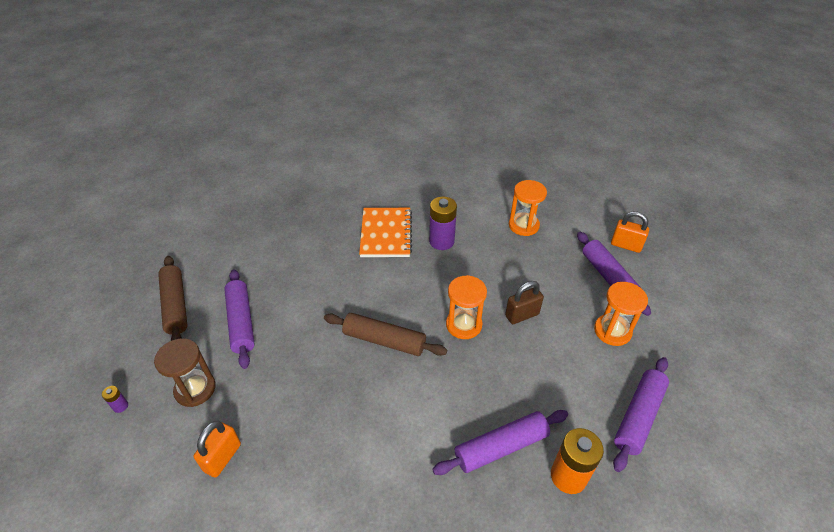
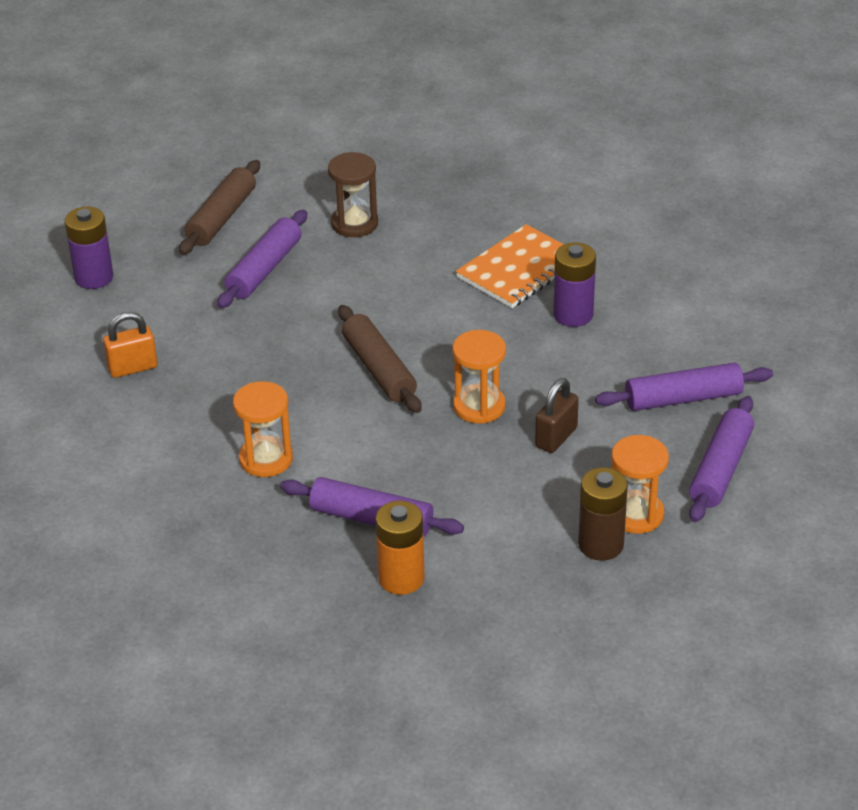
camera: 45 degrees right, 5 degrees down
(120, 406) = (94, 277): purple battery -> purple battery, size x2.25
(195, 389) = (164, 302): brown hourglass -> brown hourglass (354, 223)
(522, 315) = (556, 437): brown padlock -> brown padlock turned 75 degrees counterclockwise
(523, 225) = (703, 356): orange hourglass -> orange hourglass (266, 459)
(623, 362) = (601, 545): none -> brown battery
(626, 245) = (803, 454): orange padlock -> none
(638, 416) = (542, 590): purple rolling pin -> purple rolling pin (683, 398)

